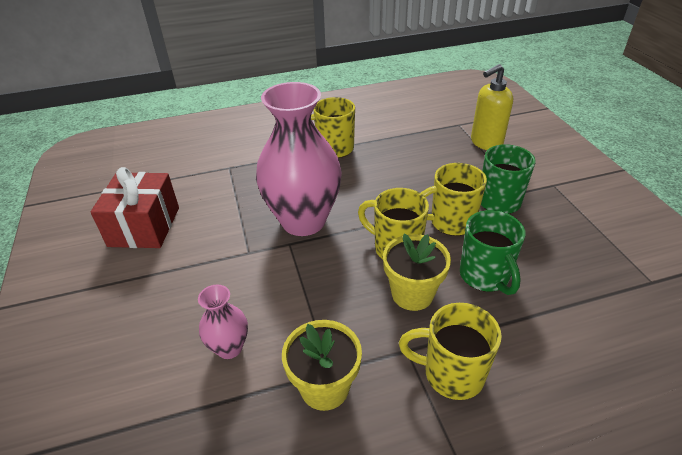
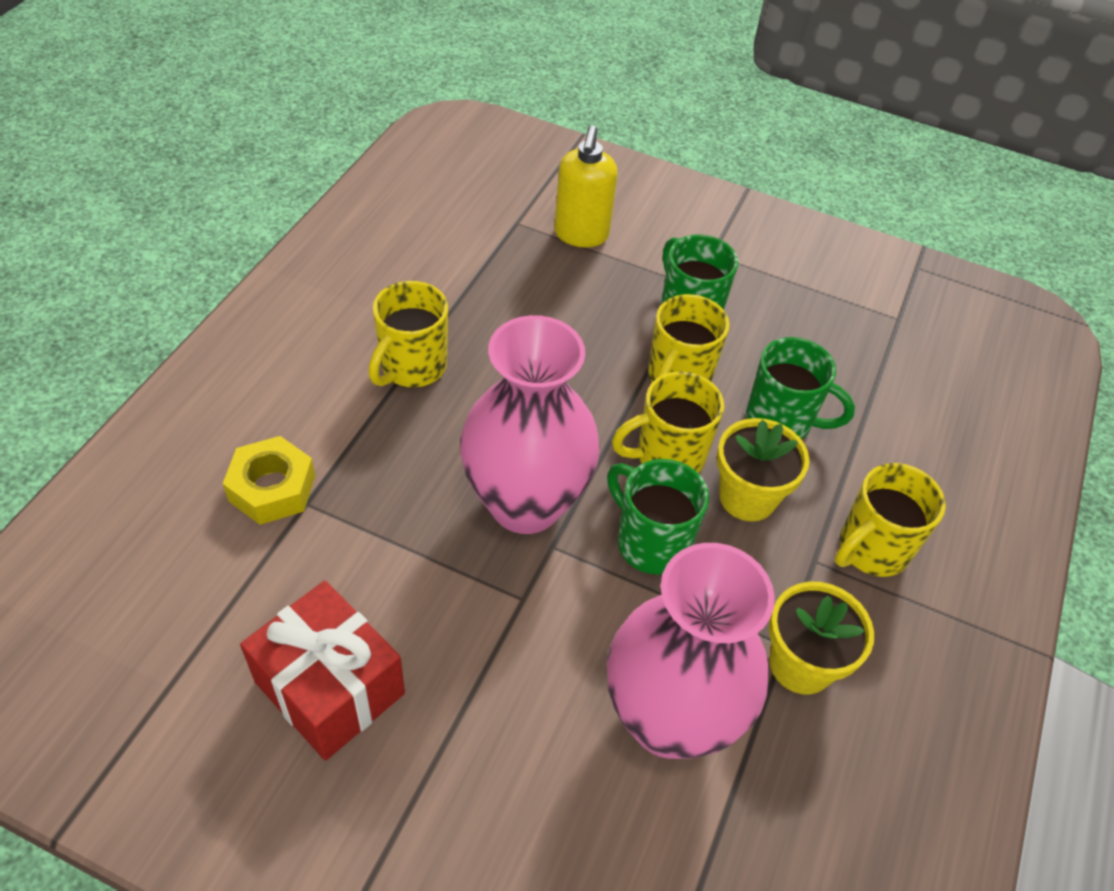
camera: 55 degrees left, 10 degrees up
(226, 156) = (272, 488): none -> yellow nut
(229, 348) = (669, 719): pink vase -> pink vase, size x2.19
(333, 274) = (650, 542): none -> green mug

